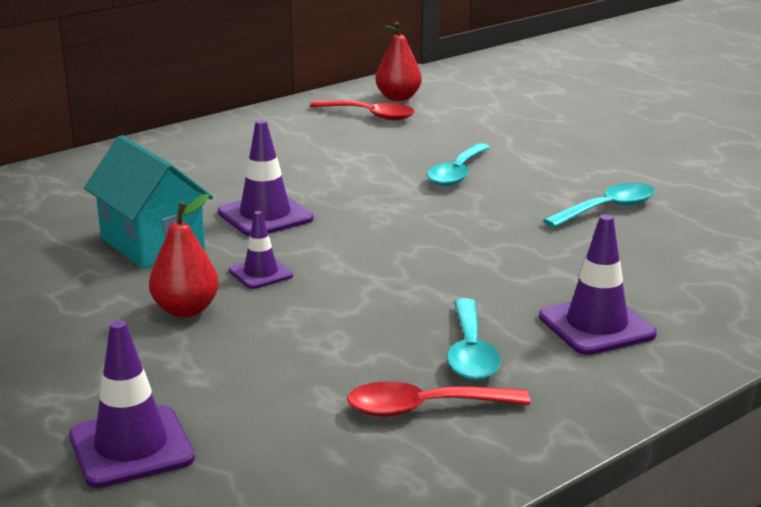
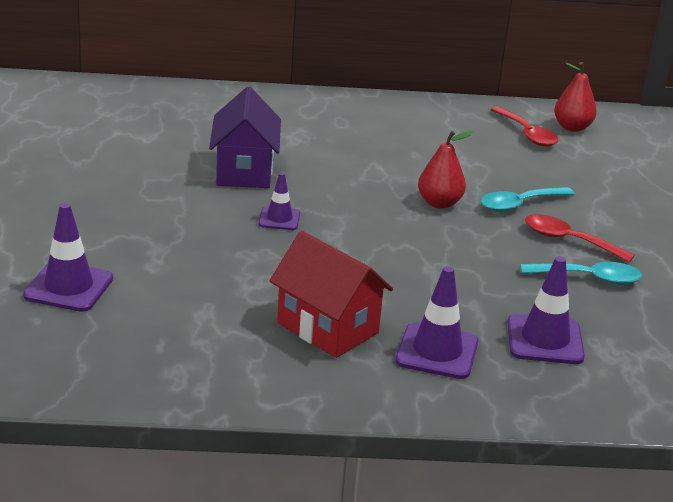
camera: 35 degrees right, 5 degrees up
(152, 244) = (244, 171): turquoise house -> purple house
(186, 310) = (203, 222): red pear -> red pear (439, 203)
(265, 216) = (339, 181): purple traffic cone -> purple traffic cone (545, 340)
(423, 408) = (247, 345): red spoon -> red spoon (568, 240)
(470, 352) = (327, 328): turquoise spoon -> red house

